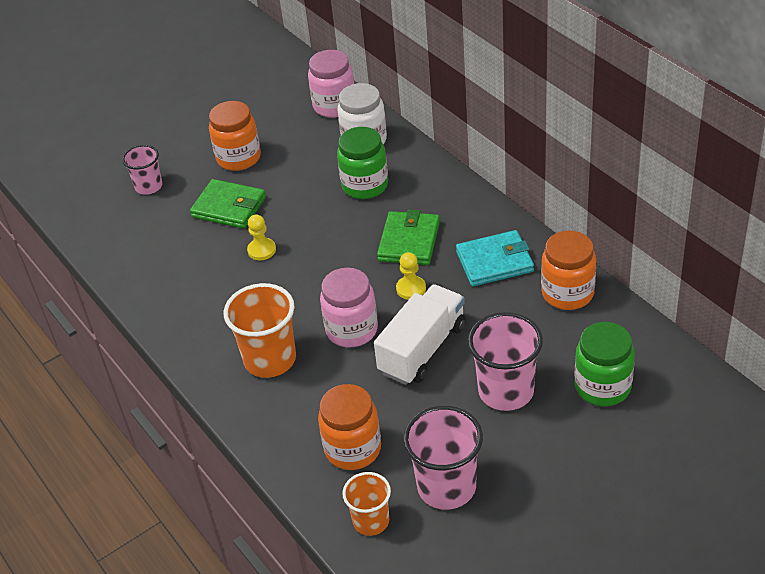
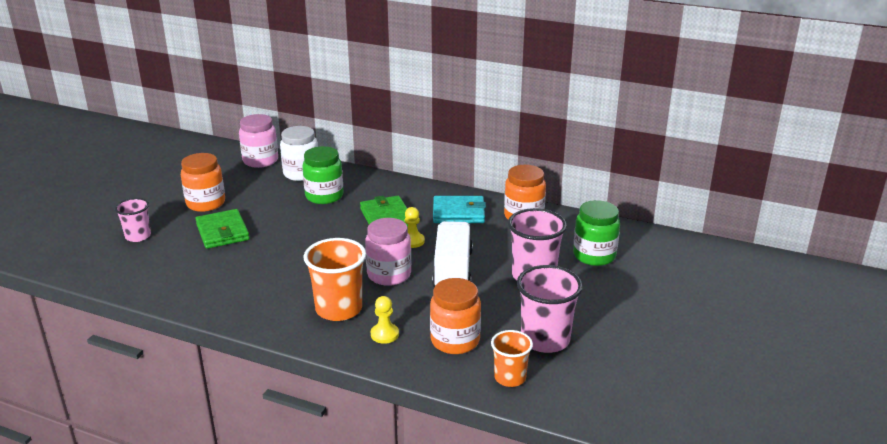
camera: 35 degrees left, 15 degrees down
(229, 207) = (222, 232): green wallet -> green wallet turned 75 degrees clockwise
(262, 250) = (273, 249): yellow pawn -> yellow pawn (384, 334)
(494, 262) = (458, 213): turquoise wallet -> turquoise wallet turned 45 degrees clockwise

